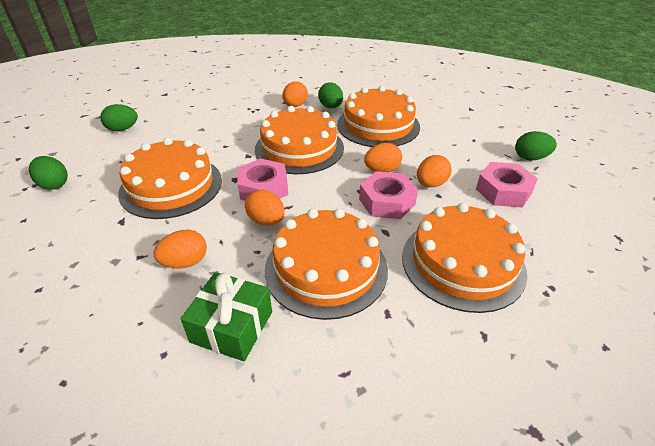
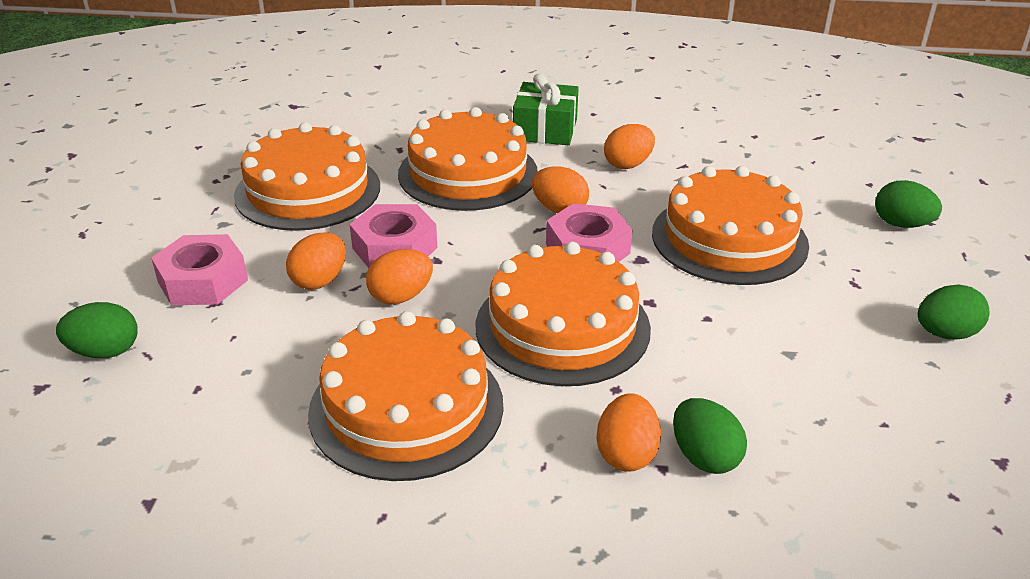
camera: 170 degrees right, 5 degrees down
(330, 107) = (532, 461): green egg -> green egg (704, 457)

